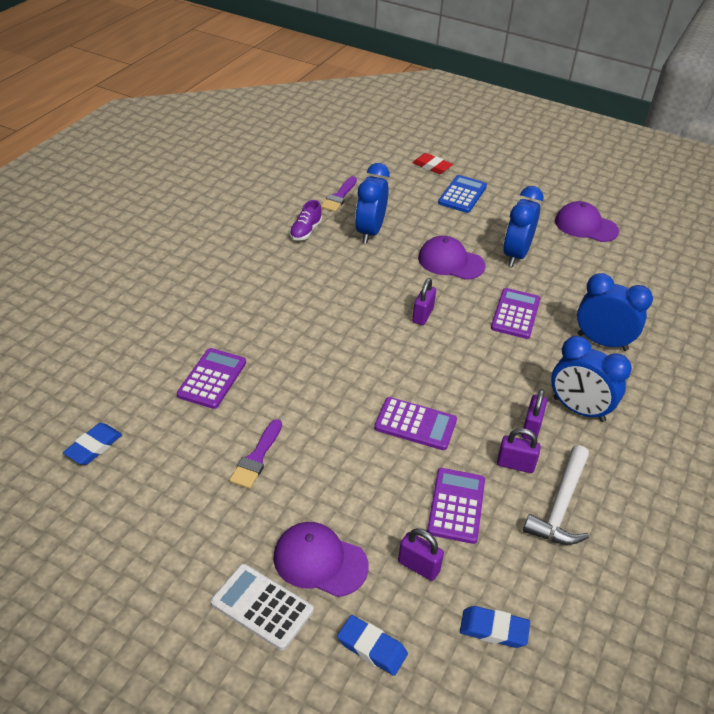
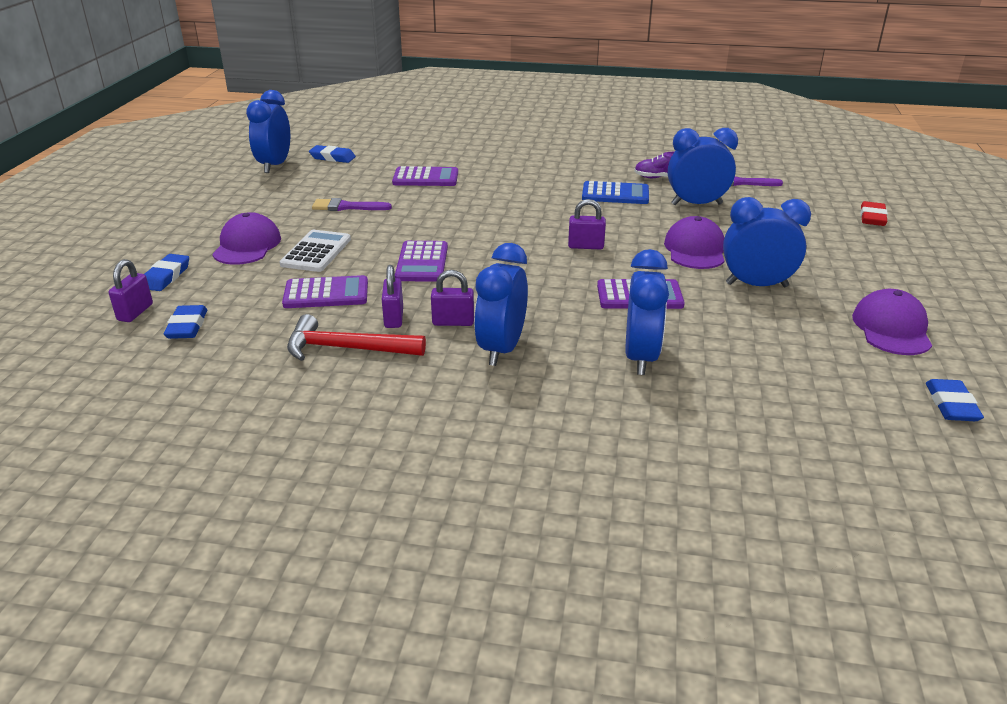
camera: 75 degrees right, 10 degrees down
(82, 509) = (275, 165): none -> blue clock
(262, 607) = (200, 232): white calculator -> white calculator (316, 252)
(418, 566) = (250, 285): purple padlock -> purple padlock (135, 312)
(462, 195) = (839, 241): blue calculator -> blue calculator (615, 194)
(561, 505) = (347, 349): white hammer -> red hammer
(670, 243) = (951, 405): none -> blue eraser

